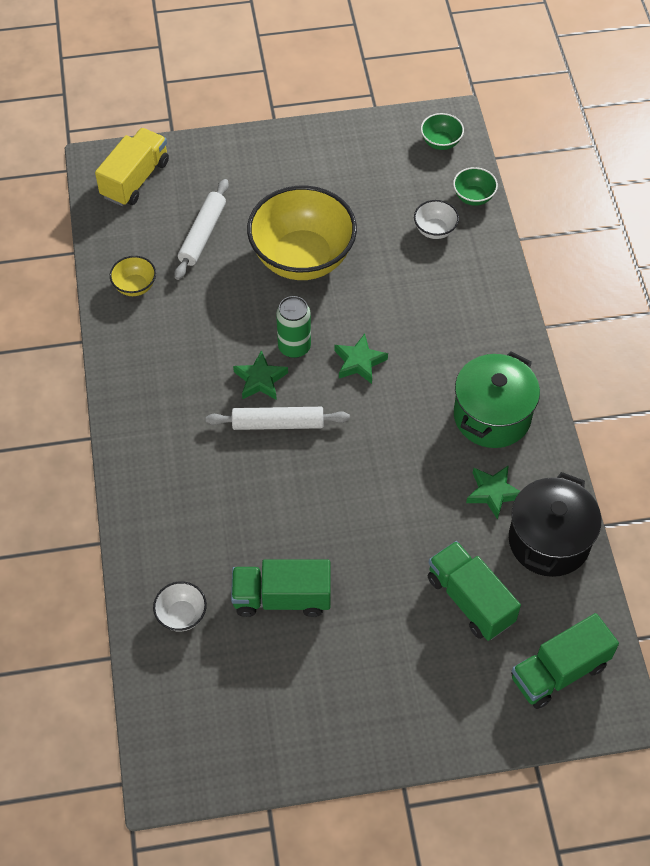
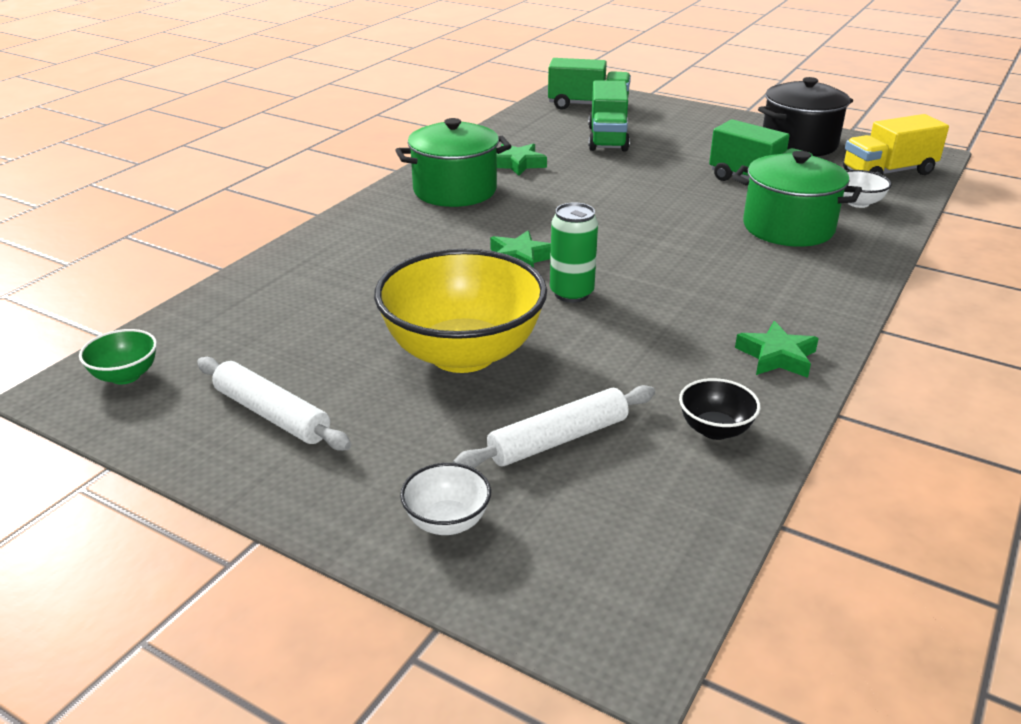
camera: 140 degrees left, 25 degrees down
(135, 179) = (586, 574): yellow truck -> yellow truck (888, 172)
(135, 286) = (715, 430): yellow bowl -> black bowl
(213, 530) = (788, 228): none -> green pot
(260, 380) = (638, 288): green star -> green star (776, 356)
(278, 423) = (654, 256): white rolling pin -> white rolling pin (271, 414)
(435, 230) = (286, 307): white bowl -> white bowl (447, 522)
(473, 197) = (198, 312): green bowl -> none
(549, 541) = (513, 137): black pot -> black pot (799, 144)

